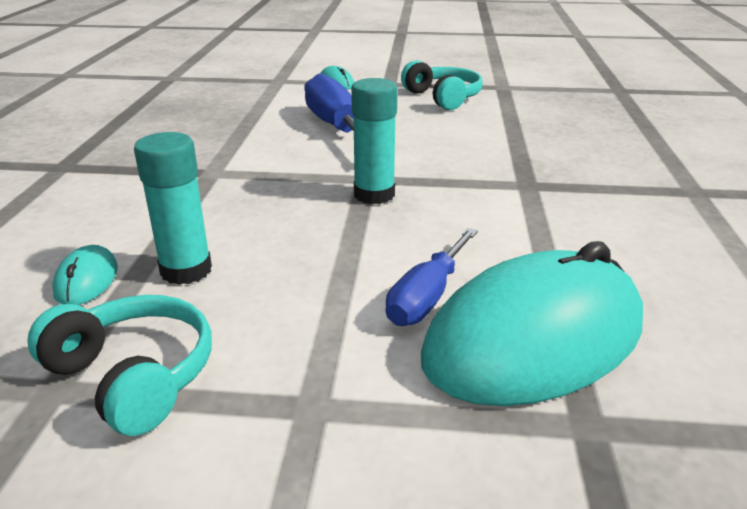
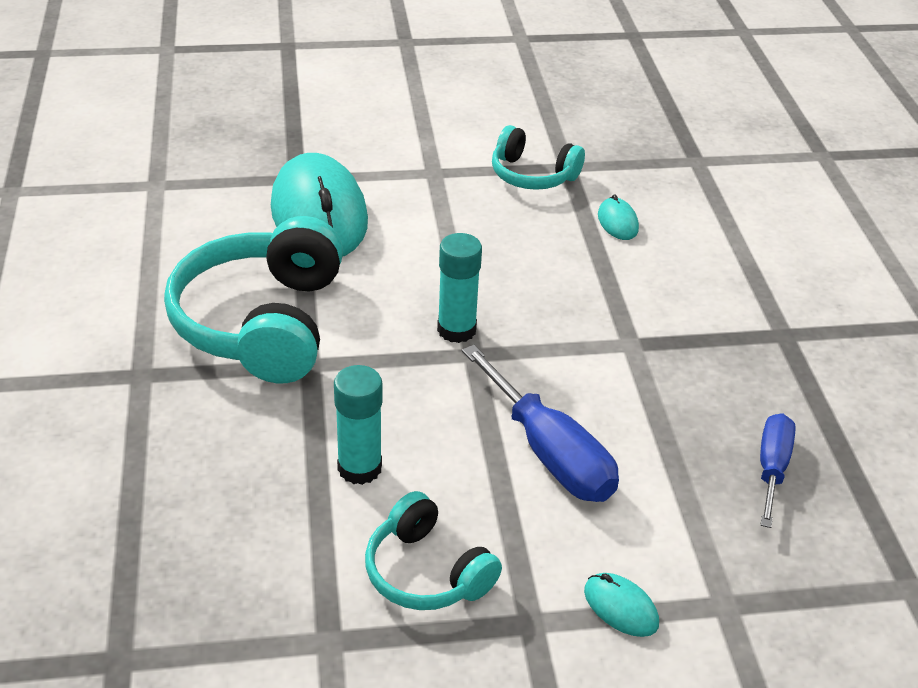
camera: 165 degrees right, 10 degrees up
(186, 270) = (559, 236): turquoise glue stick -> turquoise glue stick (359, 468)
(427, 297) = (387, 235): blue screwdriver -> blue screwdriver (772, 468)
(534, 340) = (319, 215): turquoise mouse -> turquoise mouse turned 60 degrees counterclockwise
(585, 217) = (262, 323): none -> turquoise headphones

